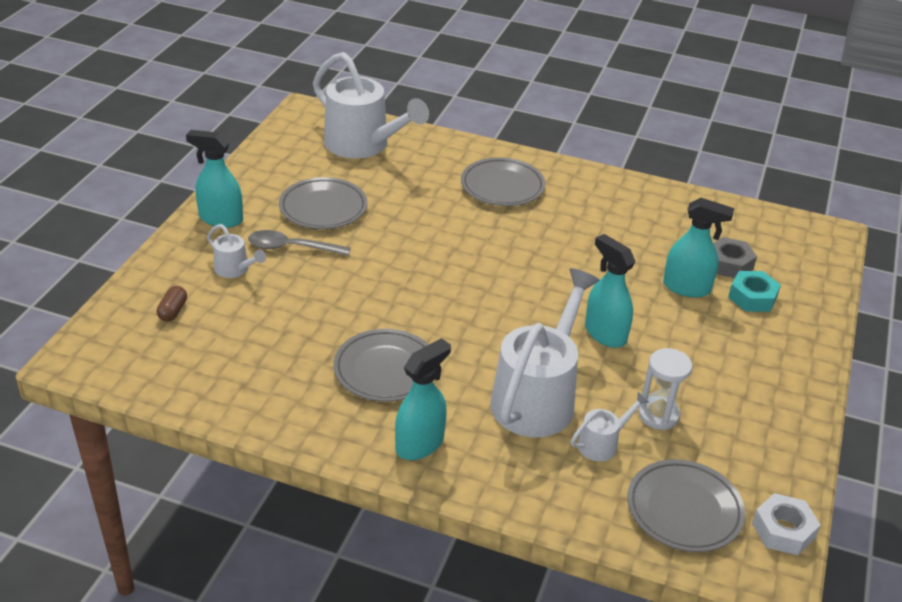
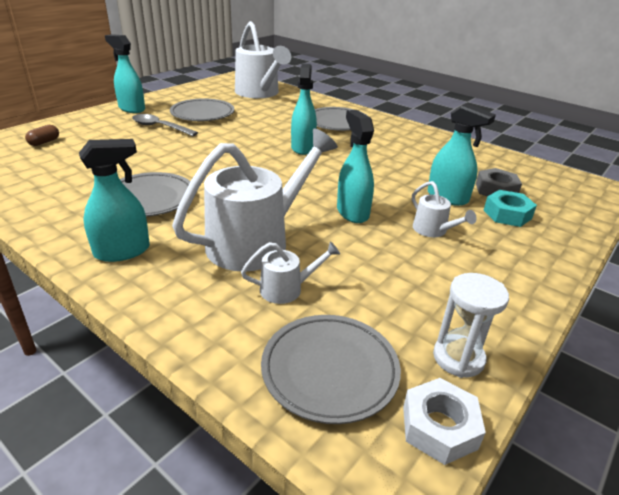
camera: 20 degrees right, 5 degrees down
(235, 270) = (110, 131): white watering can -> white watering can (433, 231)
(491, 244) = (303, 147): none -> turquoise spray bottle
(658, 415) = (360, 279): white hourglass -> white hourglass (458, 358)

